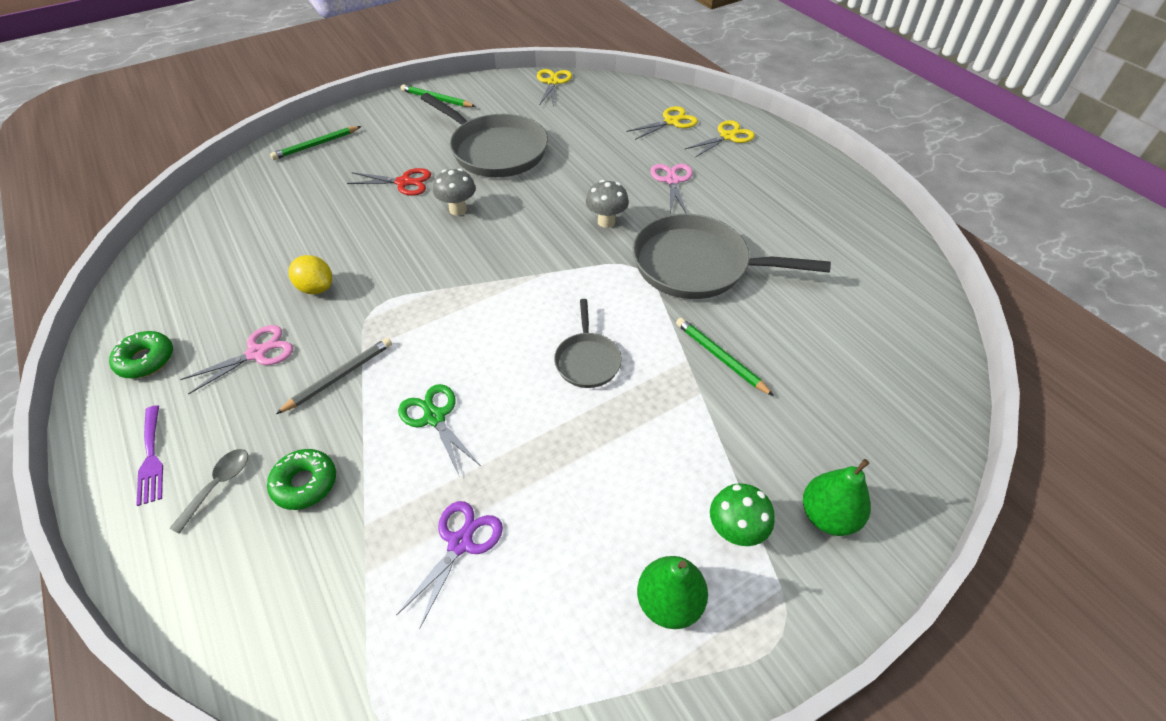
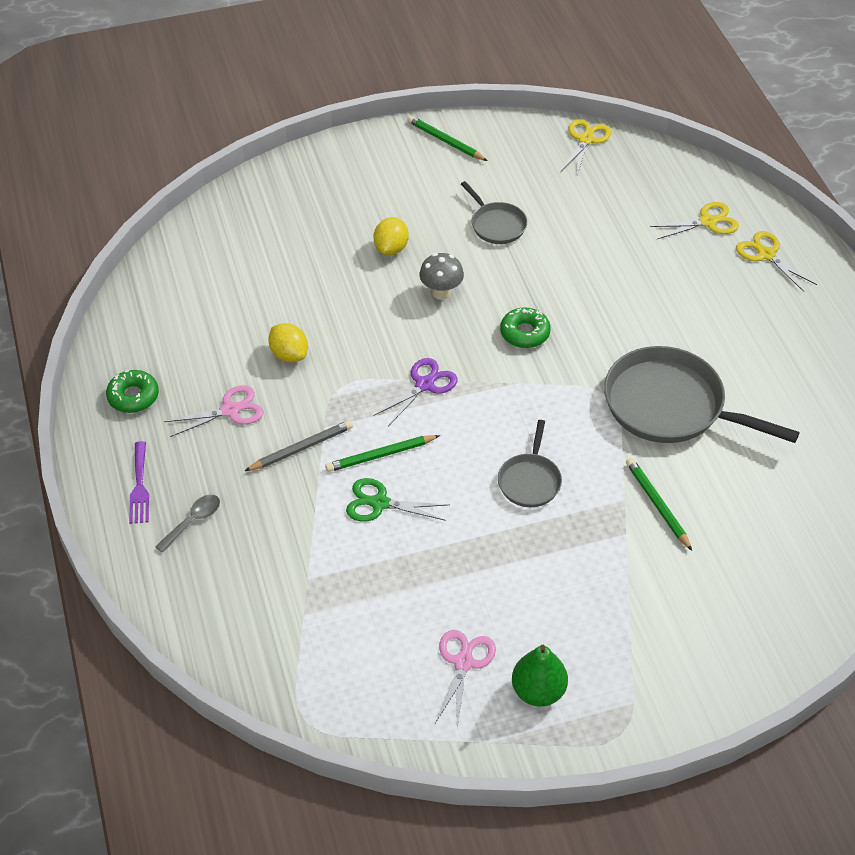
camera: 15 degrees right, 0 degrees up
(305, 483) = (263, 535): green donut -> green donut (525, 333)
(316, 145) = (304, 182): green pencil -> green pencil (380, 455)
(404, 182) = (391, 248): red scissors -> yellow lemon
(434, 417) = (379, 503): green scissors -> green scissors turned 60 degrees counterclockwise
(460, 543) = (382, 610): purple scissors -> purple scissors (425, 384)
(495, 150) = (496, 225): grey pan -> grey pan, size x0.51
(606, 222) = (592, 337): grey mushroom -> none
(672, 180) = (680, 301): pink scissors -> pink scissors (463, 662)
(728, 136) = (766, 254): yellow scissors -> yellow scissors turned 105 degrees counterclockwise
(735, 532) = (612, 653): green mushroom -> none
(828, 516) = (697, 660): green pear -> none

